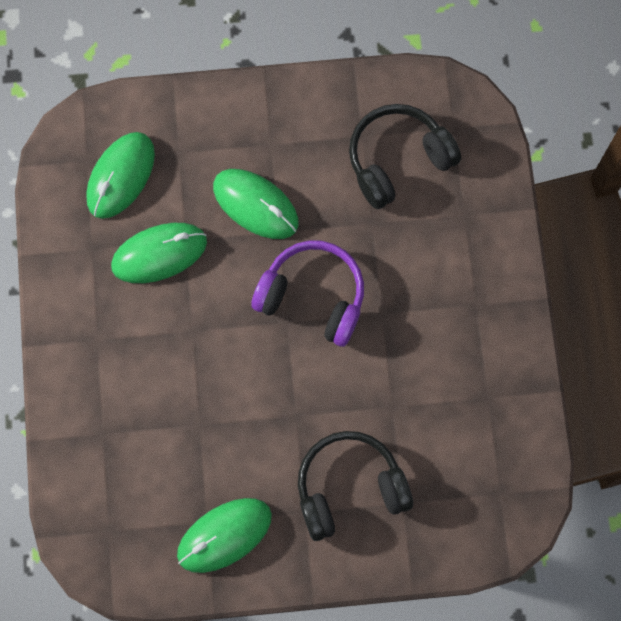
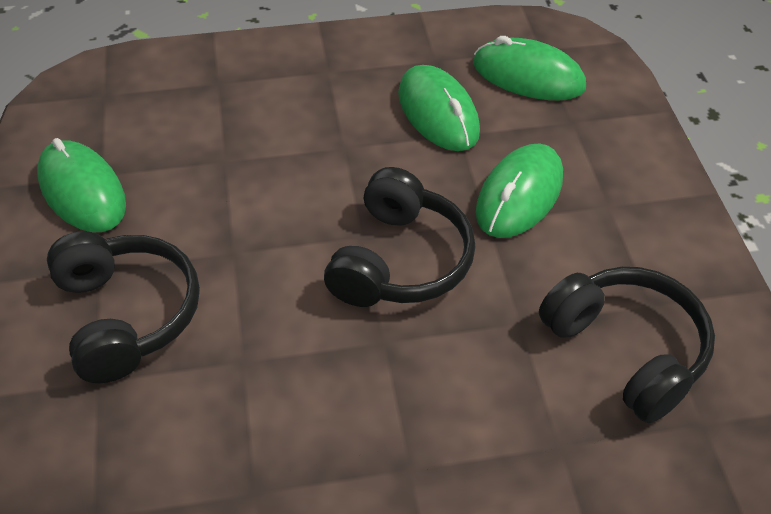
camera: 85 degrees right, 25 degrees down
(313, 297) = (400, 261): purple headphones -> black headphones

